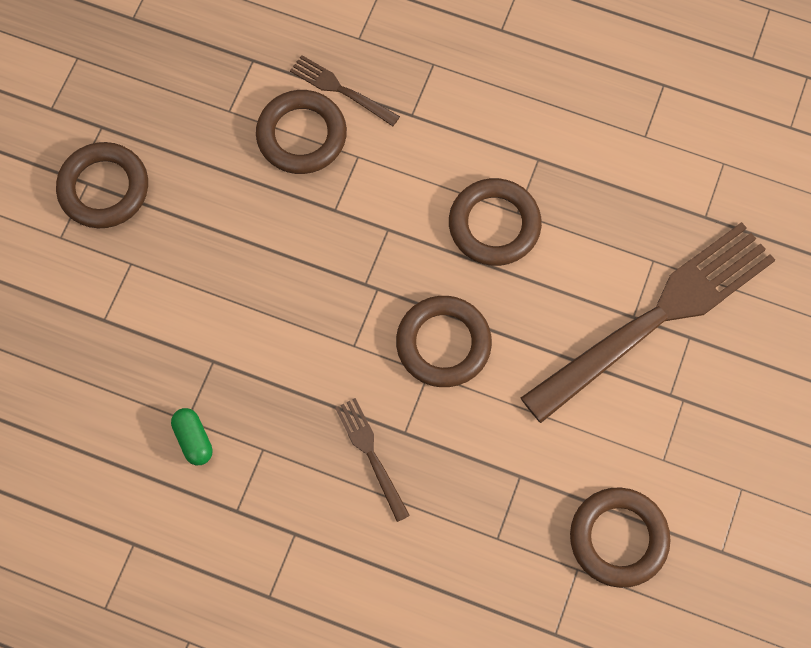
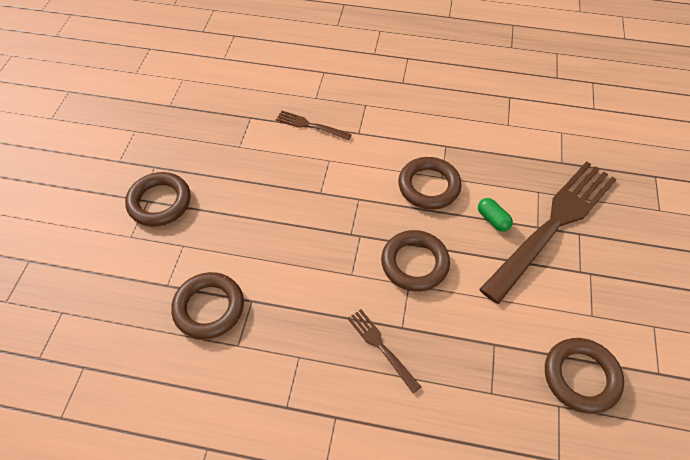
camera: 10 degrees left, 15 degrees down
(193, 440) = (245, 359): green capsule -> green capsule (493, 219)
(301, 135) = (290, 153): brown ring -> brown ring (209, 308)

